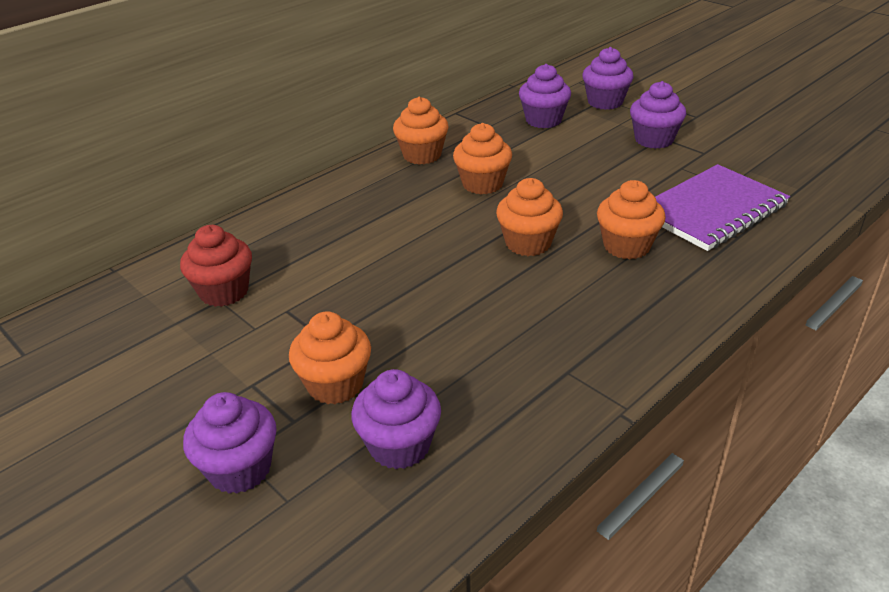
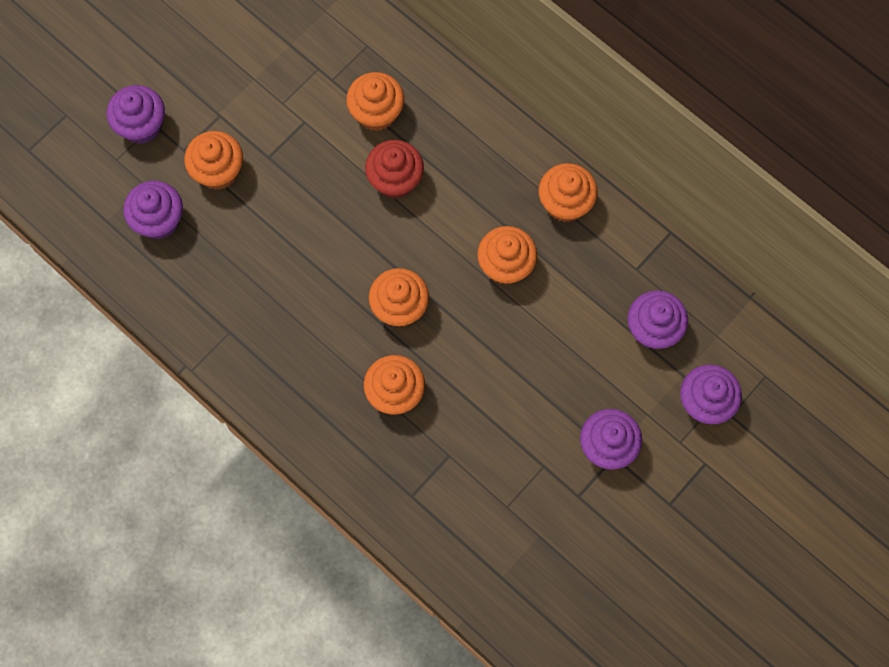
camera: 85 degrees right, 35 degrees up
(224, 292) = (328, 69): red cupcake -> red cupcake (395, 180)
(294, 258) = (376, 113): none -> orange cupcake
(712, 210) = (457, 481): purple notebook -> none

